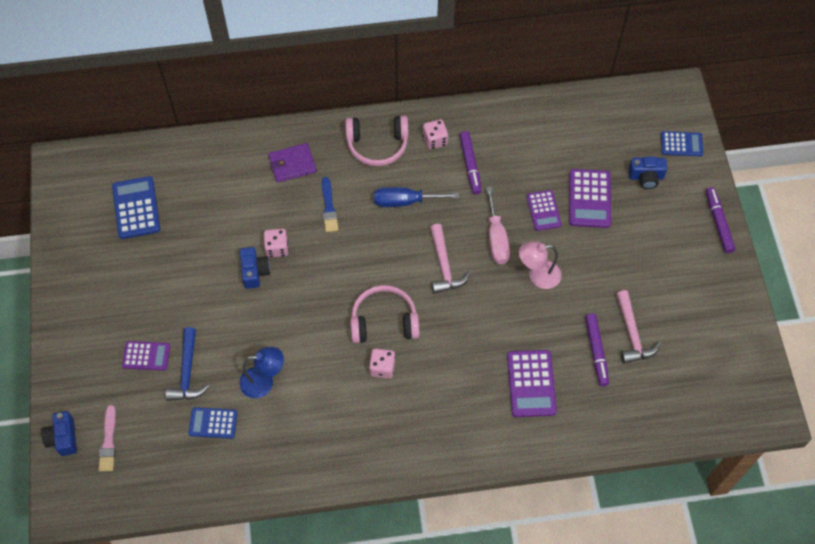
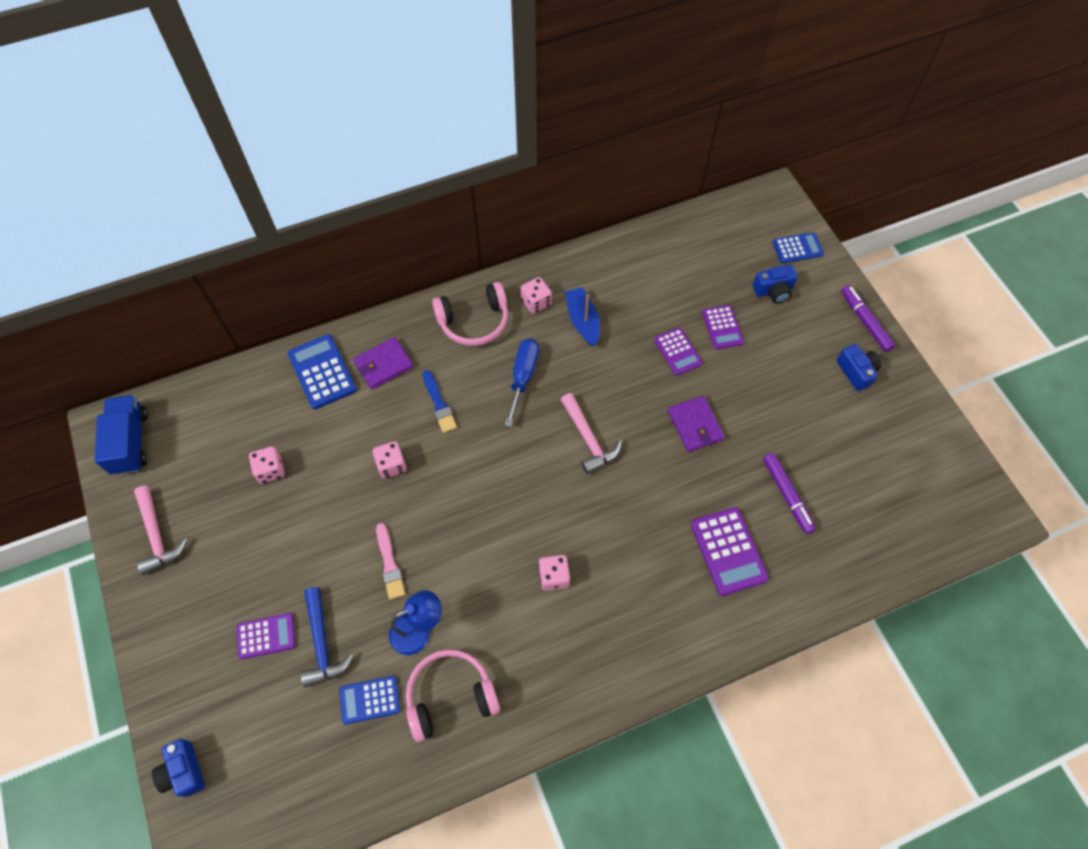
camera: 15 degrees left, 0 degrees up
(75, 180) = (130, 442): none -> blue truck
(108, 441) = (243, 760): pink brush -> pink brush (389, 564)
(136, 208) = (212, 458): blue calculator -> blue calculator (322, 372)
(180, 229) = (270, 470): none -> pink dice
(255, 272) = (373, 499): blue camera -> blue camera (856, 372)
(384, 321) = (539, 520): pink headphones -> pink headphones (450, 696)
(405, 201) = (523, 377): blue screwdriver -> blue screwdriver turned 120 degrees clockwise
(470, 165) = (582, 321): purple marker -> blue boat
(496, 238) = (636, 394): pink screwdriver -> none
(538, 276) = (695, 425): pink lamp -> purple wallet
(589, 199) = (722, 327): purple calculator -> purple calculator, size x0.66
(632, 334) = (819, 466): pink hammer -> pink hammer (157, 536)

